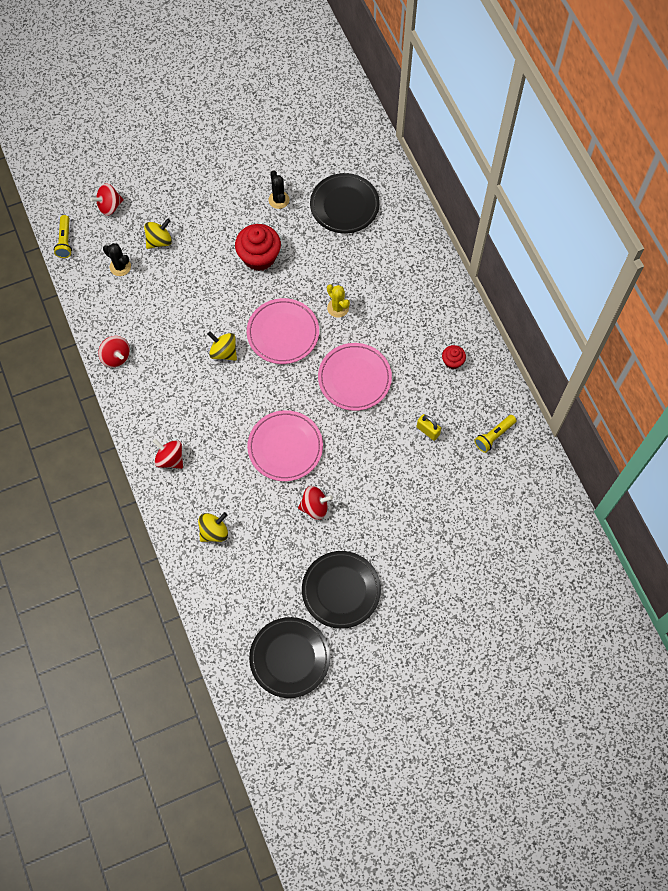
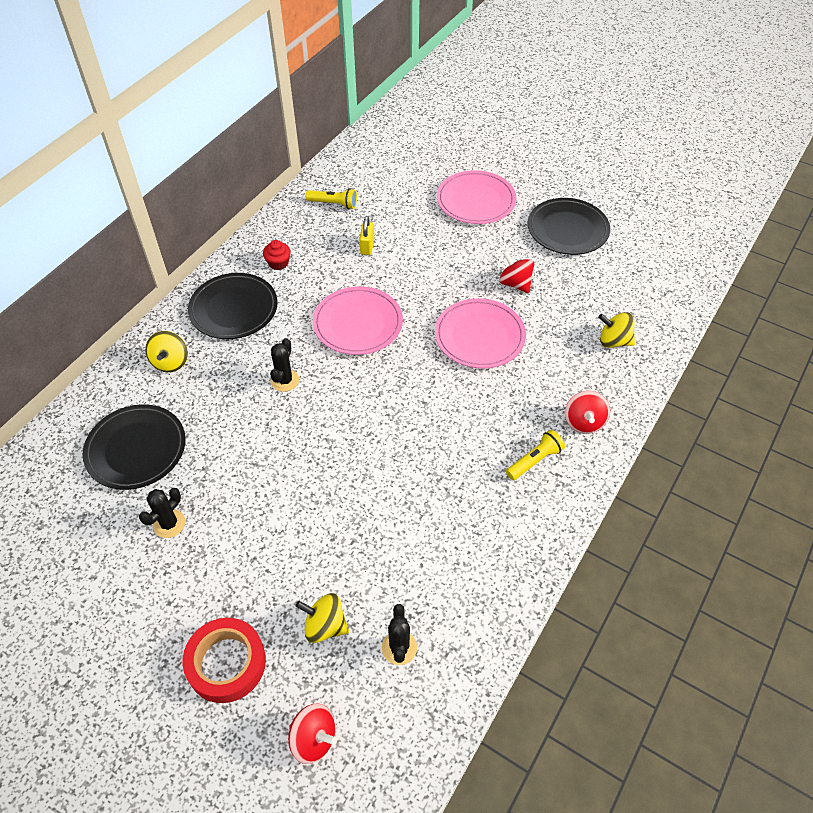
camera: 125 degrees left, 15 degrees down
(65, 241) = (414, 760): yellow flashlight -> yellow flashlight (534, 460)
(116, 357) = (523, 558): red spinning top -> none
(176, 189) = (226, 663): none -> red tape
(223, 352) = (422, 451): yellow spinning top -> yellow spinning top (170, 362)
(259, 257) = (270, 493): red cupcake -> none
(283, 333) = (354, 411): pink plate -> pink plate (476, 201)
(289, 658) = (655, 231): black plate -> black plate (234, 309)
(338, 308) = (285, 380): yellow cactus -> black cactus

